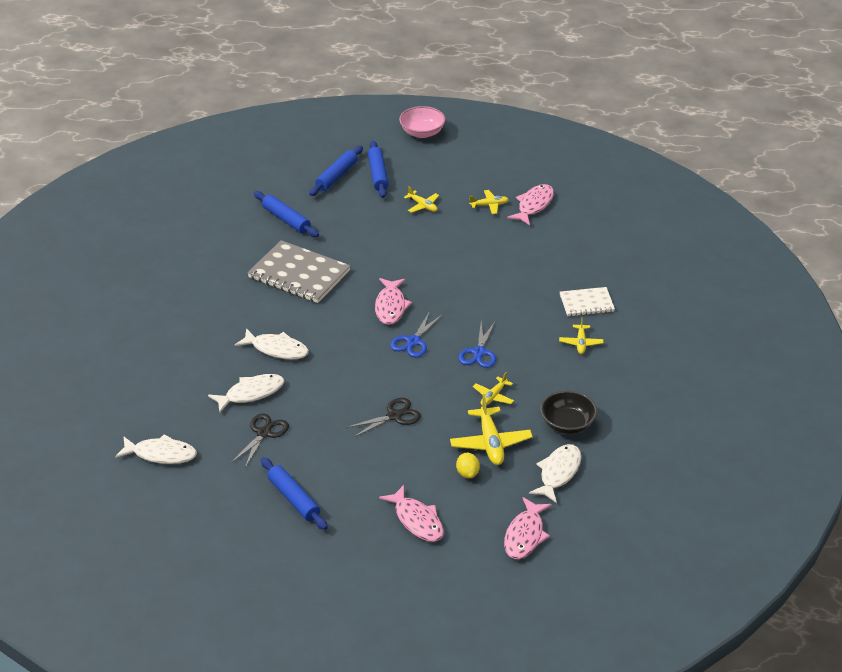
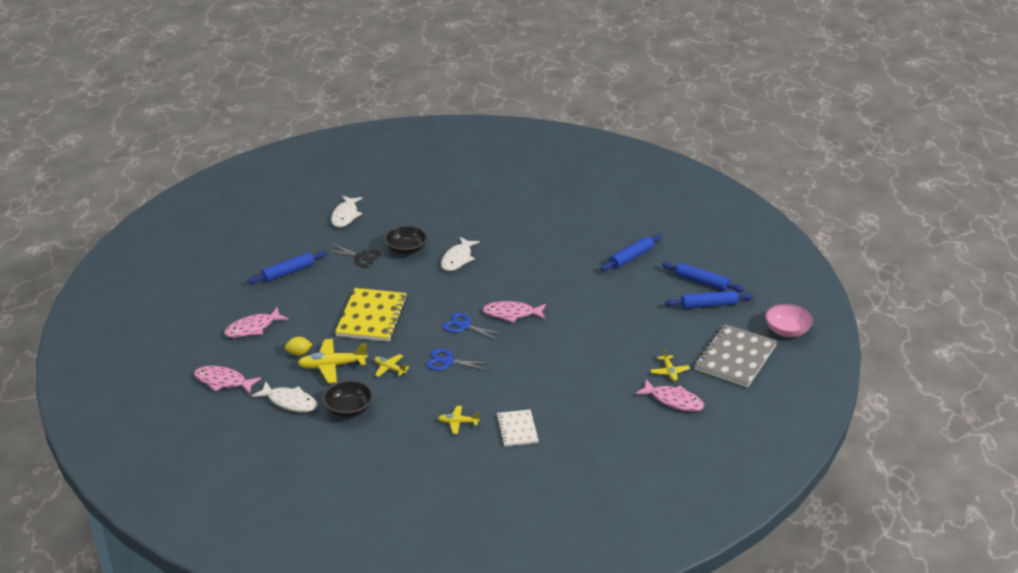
camera: 90 degrees right, 5 degrees down
(251, 393) = (406, 250): white fish -> black bowl
(299, 274) = (554, 266): grey notebook -> grey notebook (735, 358)
(394, 416) = (372, 317): black scissors -> yellow notebook
(422, 206) = (662, 331): yellow plane -> none

